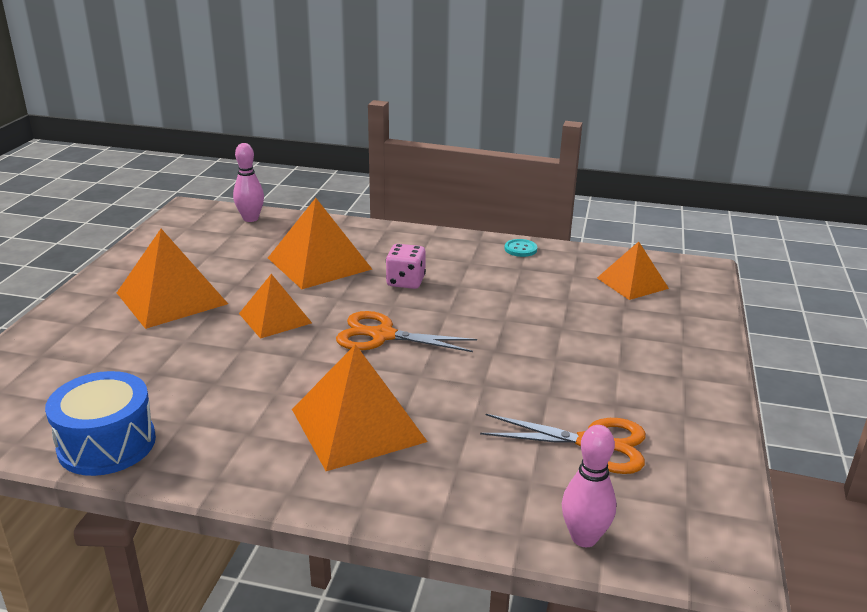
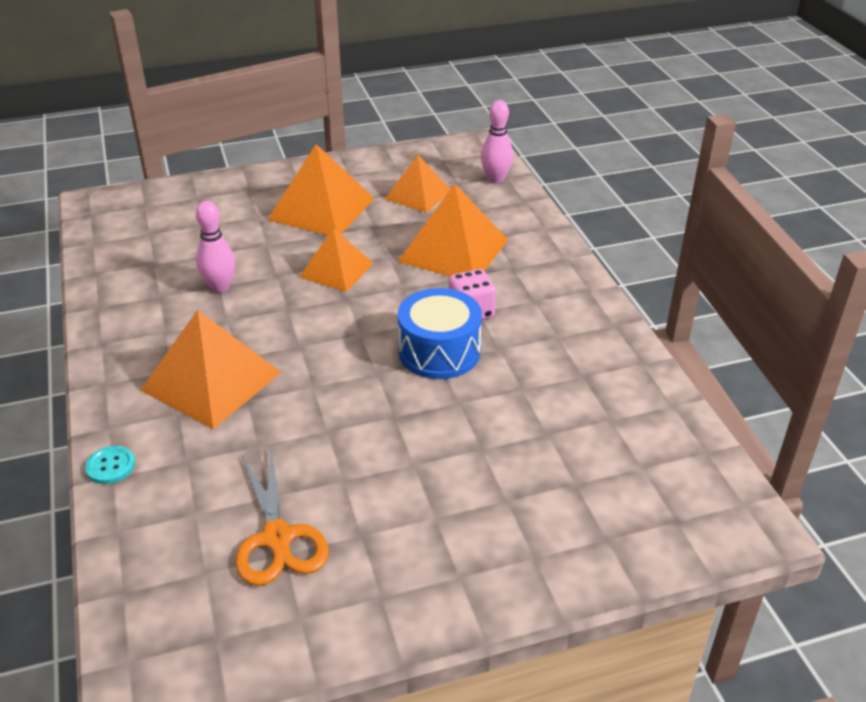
camera: 60 degrees right, 10 degrees up
(107, 444) = (113, 277): blue drum -> blue drum (439, 352)
(383, 335) = (359, 338): orange scissors -> none
(520, 249) = (627, 360): turquoise button -> turquoise button (110, 466)
(584, 538) = (132, 574): pink bowling pin -> pink bowling pin (220, 287)
(632, 283) = (641, 474): orange pyramid -> orange pyramid (418, 194)

